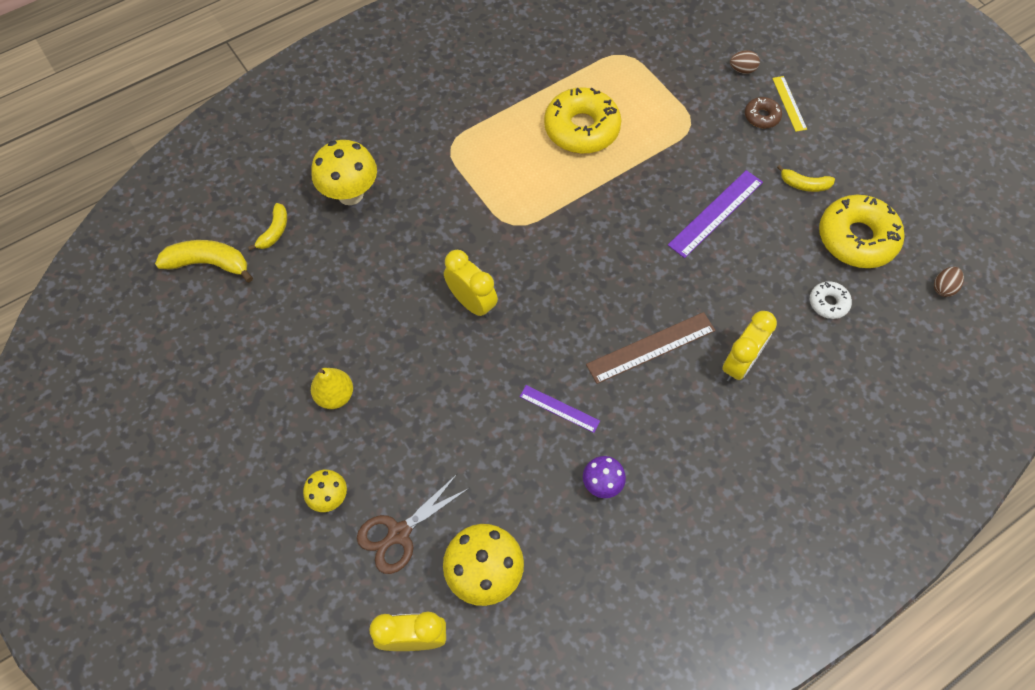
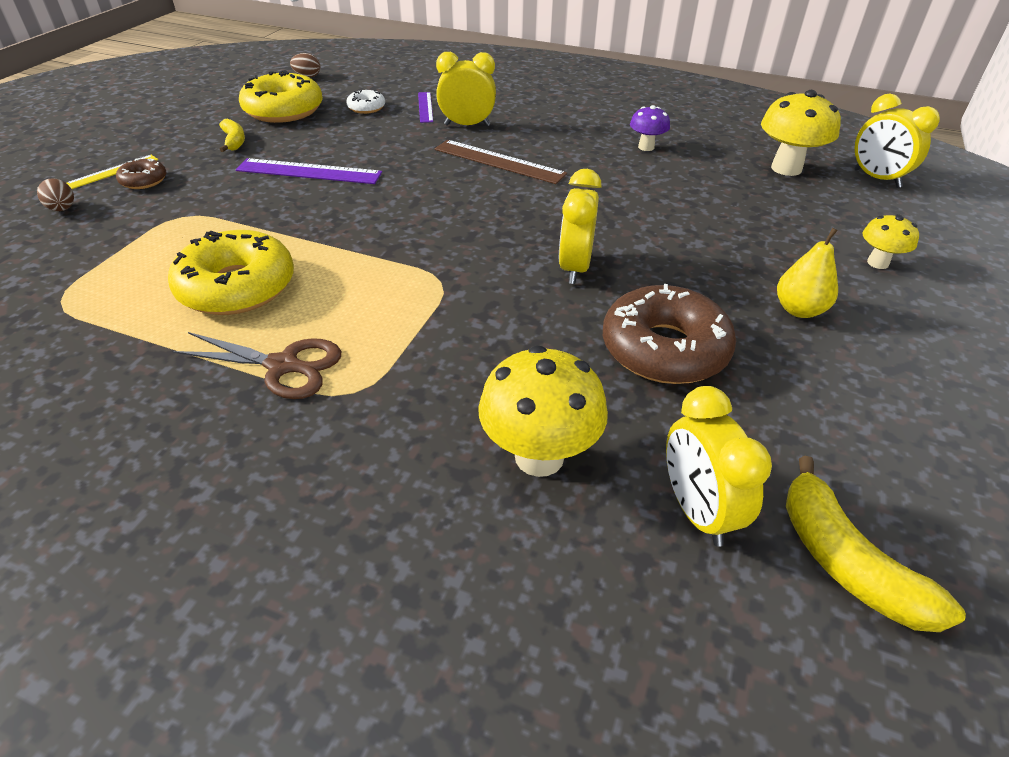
camera: 125 degrees left, 20 degrees down
(275, 231) = (696, 510): yellow banana -> yellow clock
(367, 295) = (664, 349): none -> brown donut
(398, 534) = (833, 215): brown scissors -> brown scissors (284, 366)
(559, 409) = (614, 182): purple ruler -> purple ruler (425, 107)

